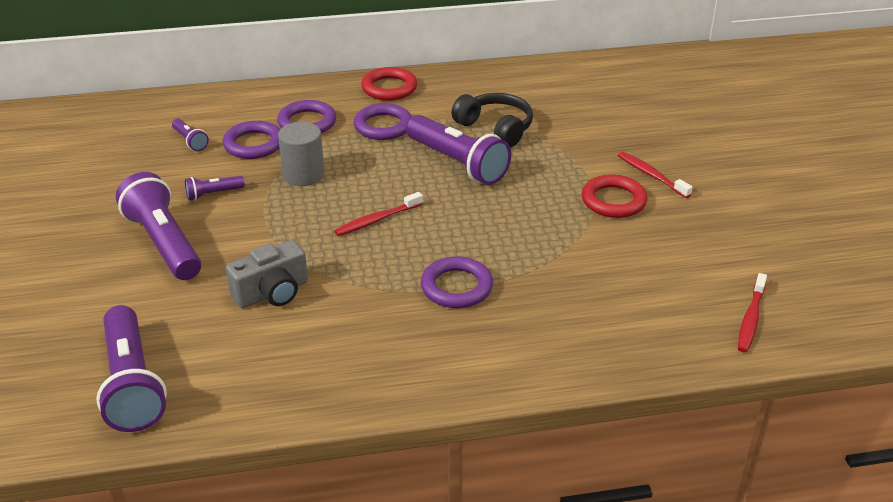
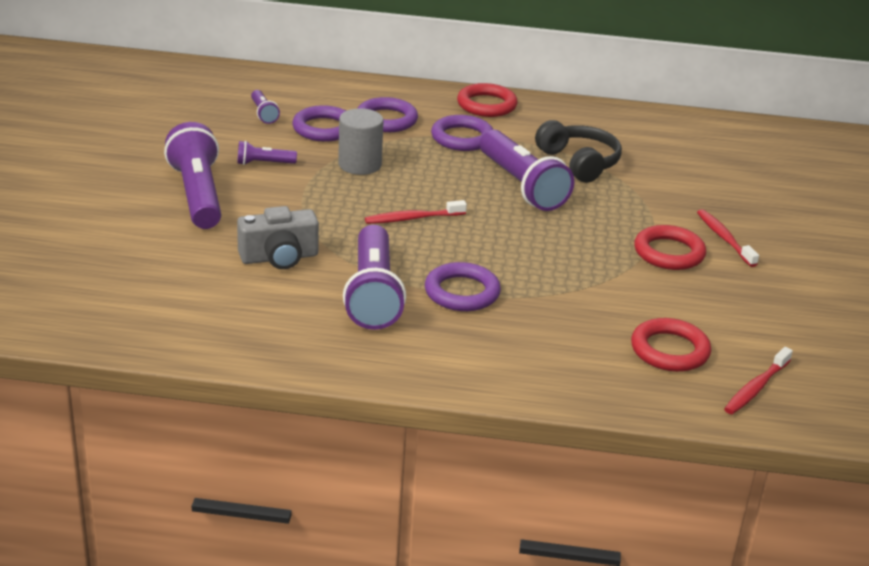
camera: 15 degrees right, 5 degrees down
(132, 384) = (115, 301): purple flashlight -> purple flashlight (373, 294)
(662, 300) = (669, 350): none -> red ring

